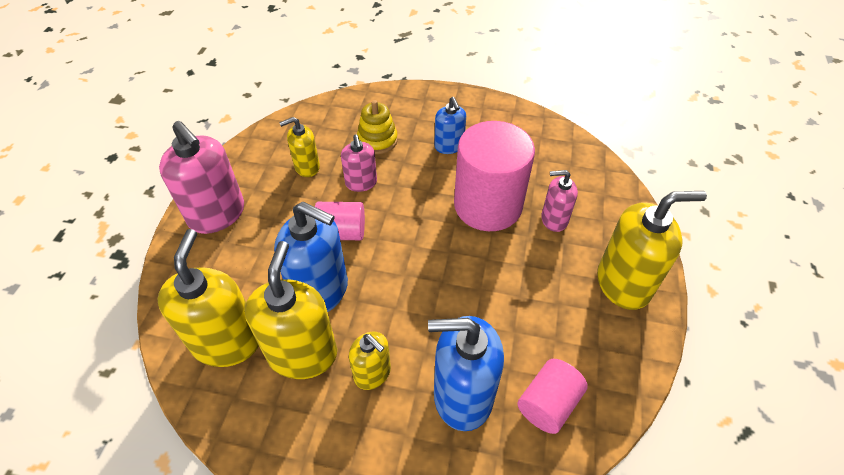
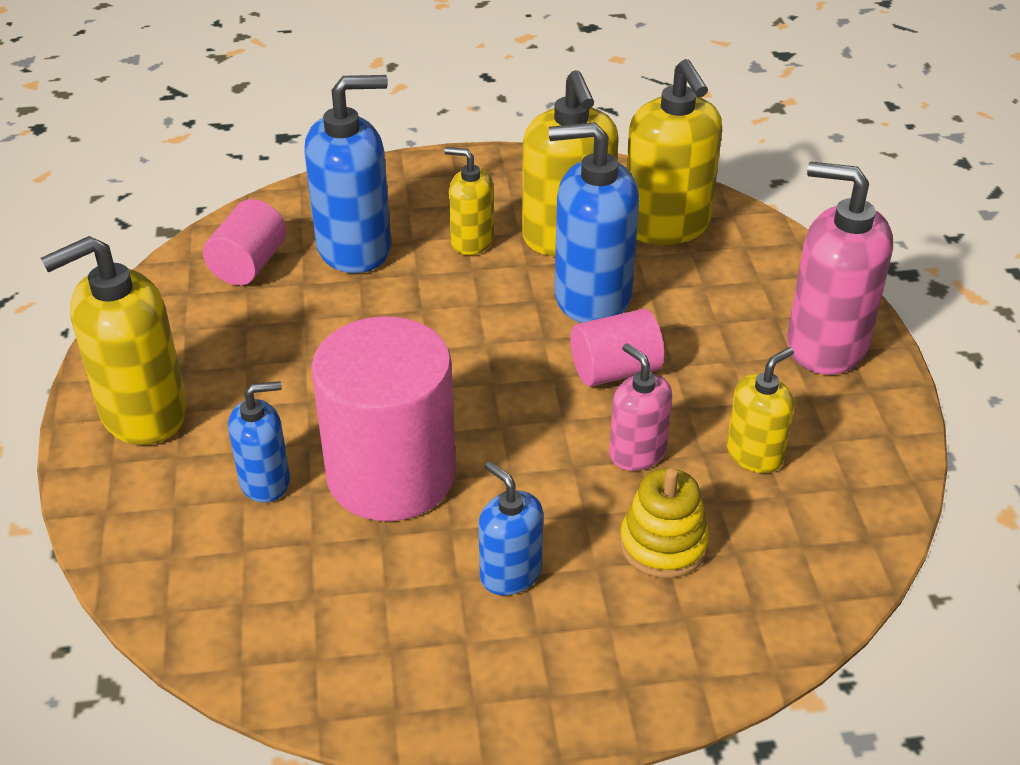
camera: 160 degrees right, 10 degrees down
(554, 219) = (265, 481): pink soap dispenser -> blue soap dispenser

